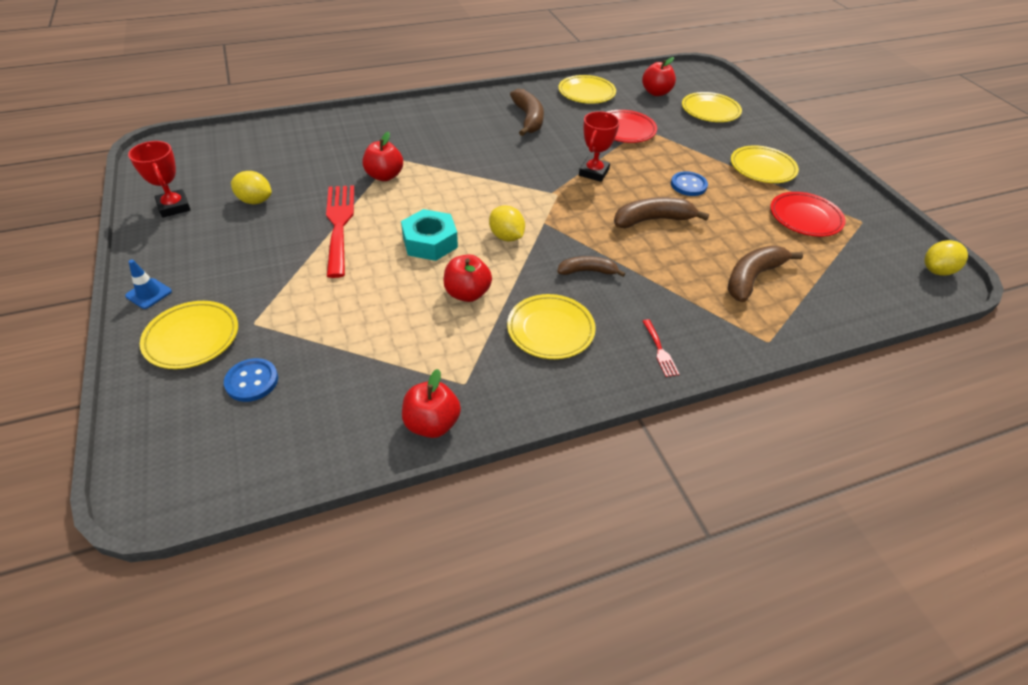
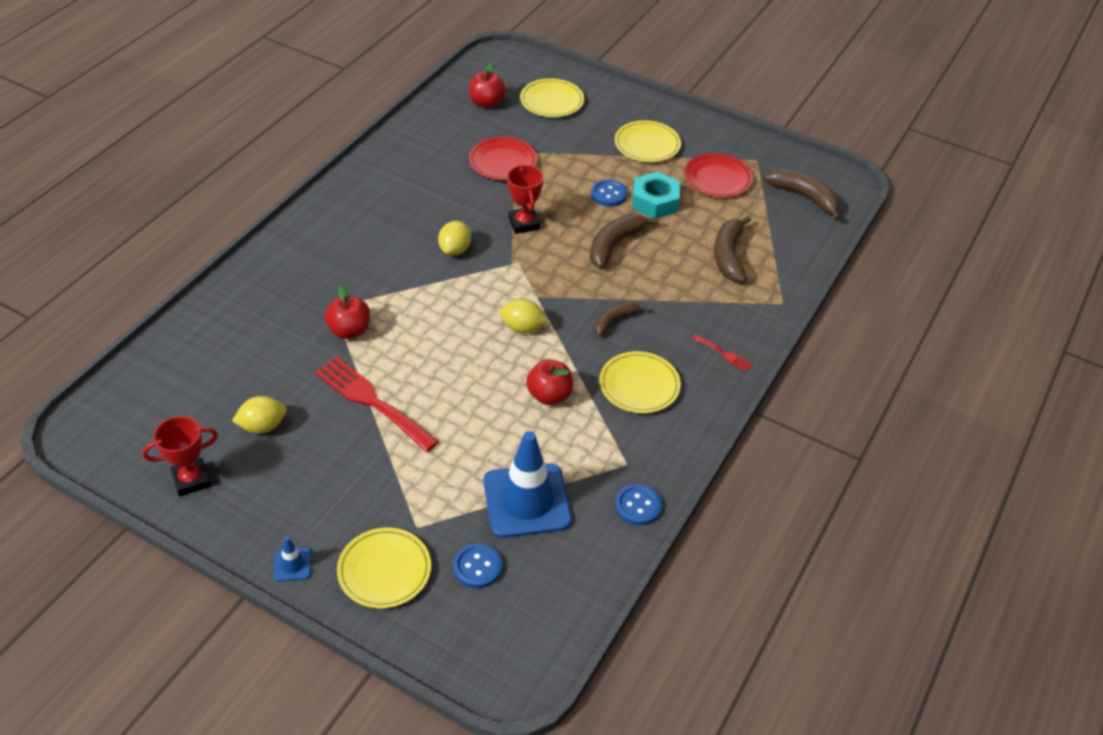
camera: 40 degrees left, 0 degrees up
(174, 207) = (191, 480): red trophy -> red trophy turned 45 degrees counterclockwise
(351, 358) = (527, 501): none -> blue traffic cone
(430, 242) = (468, 370): turquoise nut -> turquoise nut (655, 202)
(432, 424) = (638, 506): red apple -> blue button
(528, 119) = (406, 195): brown banana -> brown banana (804, 197)
(586, 93) = (425, 135): yellow plate -> none
(936, 270) = (834, 178): yellow lemon -> yellow lemon (455, 250)

